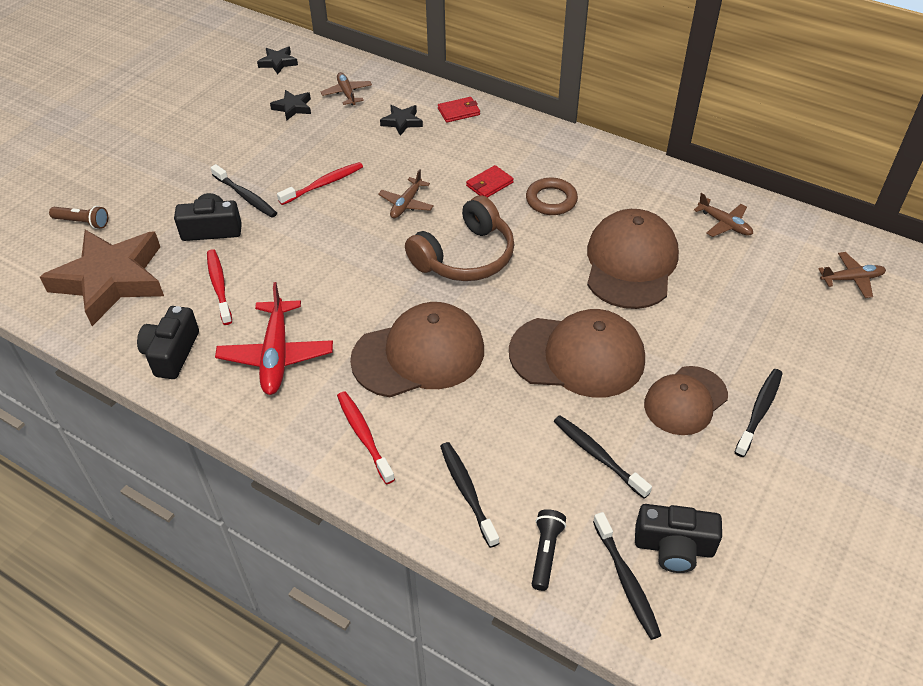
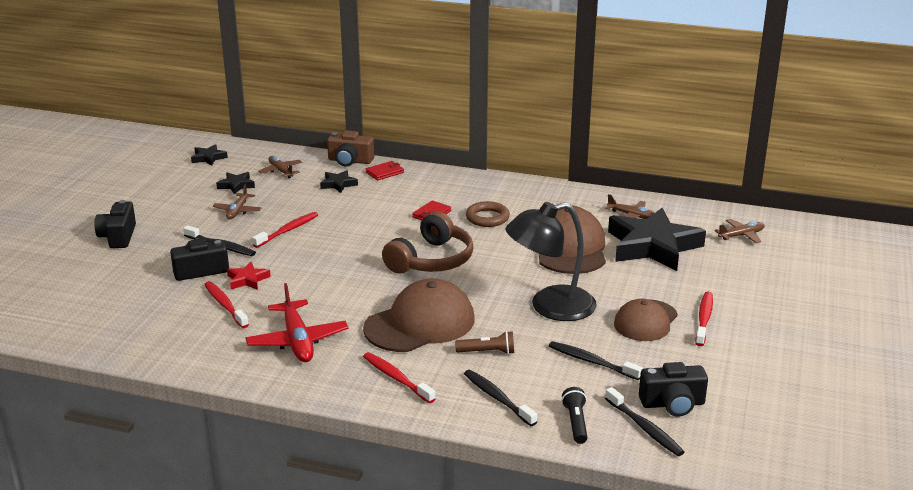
camera: 15 degrees left, 20 degrees down
(82, 222) = (76, 281): brown flashlight -> brown flashlight (487, 352)
(111, 280) = (123, 314): brown star -> none
(172, 353) = (203, 352): black camera -> black camera (118, 237)
(256, 252) = (247, 280): none -> red star
(406, 204) = (366, 234): brown plane -> brown plane (237, 211)
(426, 88) = (350, 161): none -> brown camera
(577, 356) = (550, 307): brown cap -> black lamp
(734, 278) = (653, 246): none -> black star
(759, 411) = (704, 319): black toothbrush -> red toothbrush

